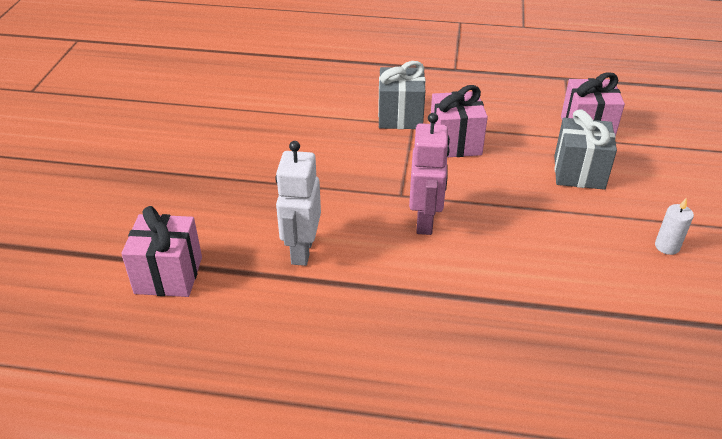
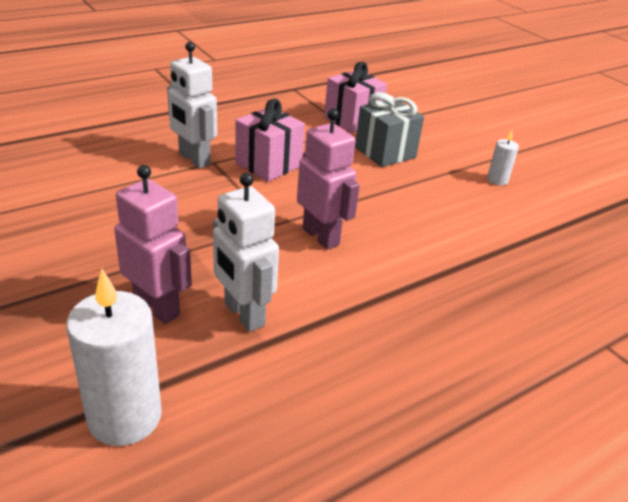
camera: 45 degrees left, 5 degrees down
(169, 275) = (125, 417): pink gift -> white candle
(255, 218) = (157, 308): none -> pink robot
(400, 116) = (194, 160): grey gift -> white robot

